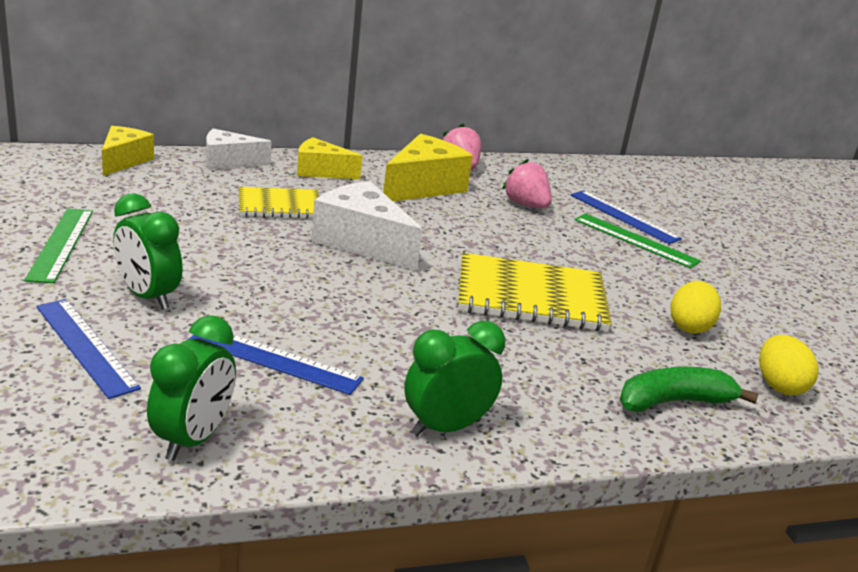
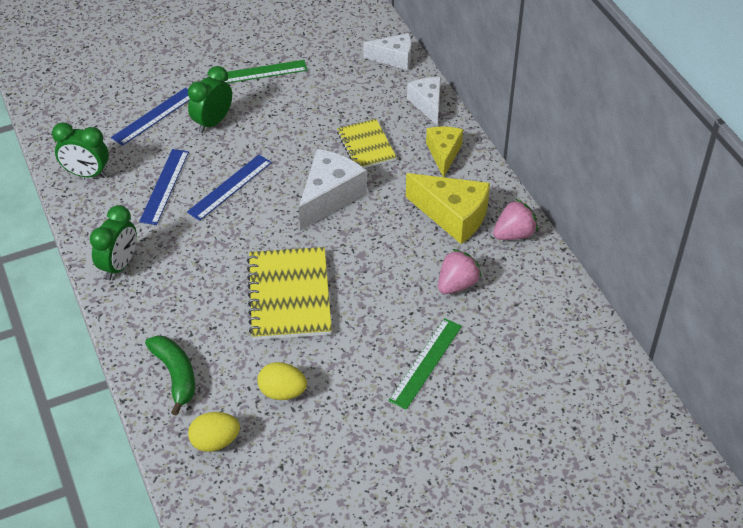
camera: 85 degrees right, 20 degrees up
(124, 161) = (394, 58): yellow cheese -> white cheese
(446, 427) = (119, 265): green clock -> green clock turned 60 degrees clockwise
(623, 216) = (474, 355): blue ruler -> blue ruler (229, 187)

